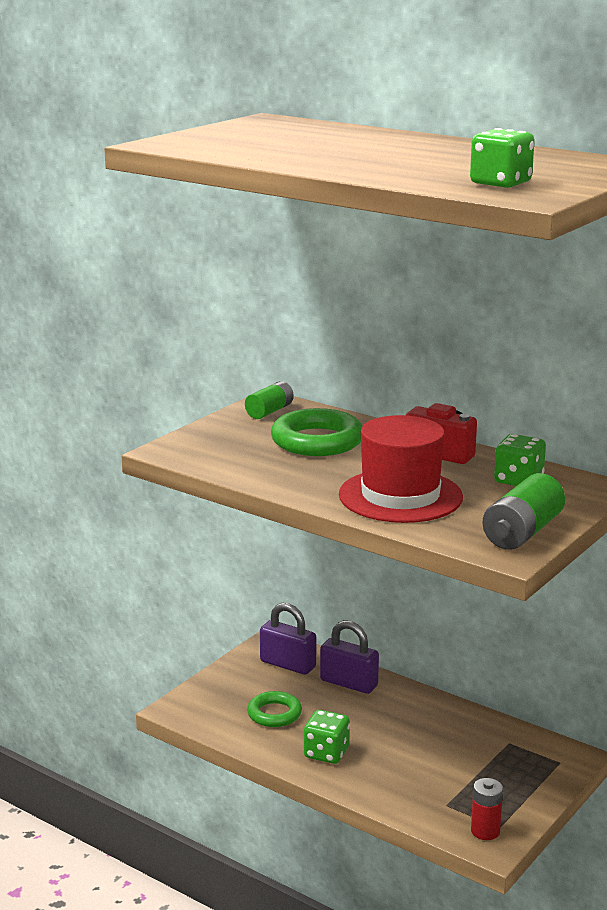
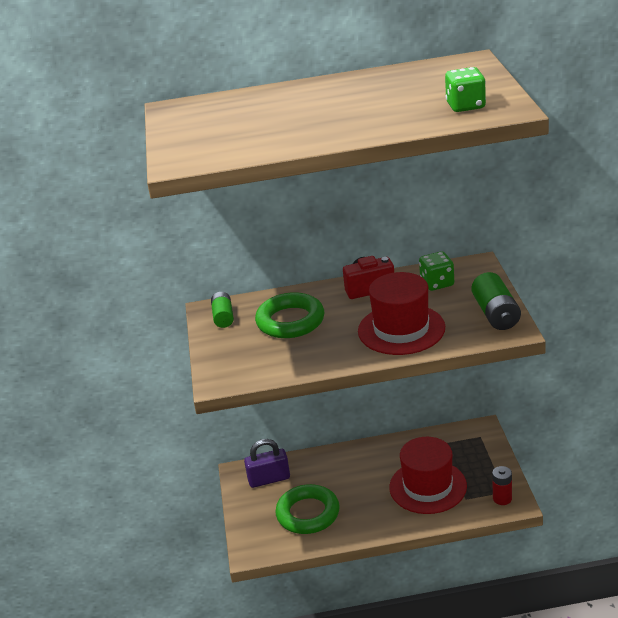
camera: 40 degrees left, 10 degrees up
(274, 714) = (308, 514): green ring -> green ring, size x1.60
(326, 753) = (369, 515): green dice -> none
(349, 683) = (318, 467): purple padlock -> none
(425, 768) = (428, 487): none -> red hat

